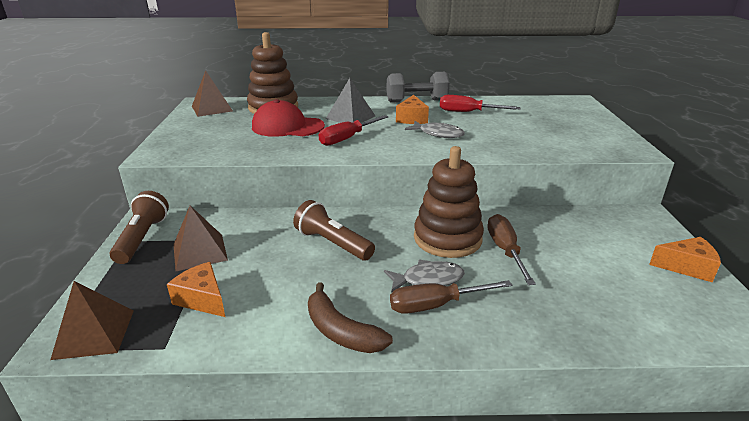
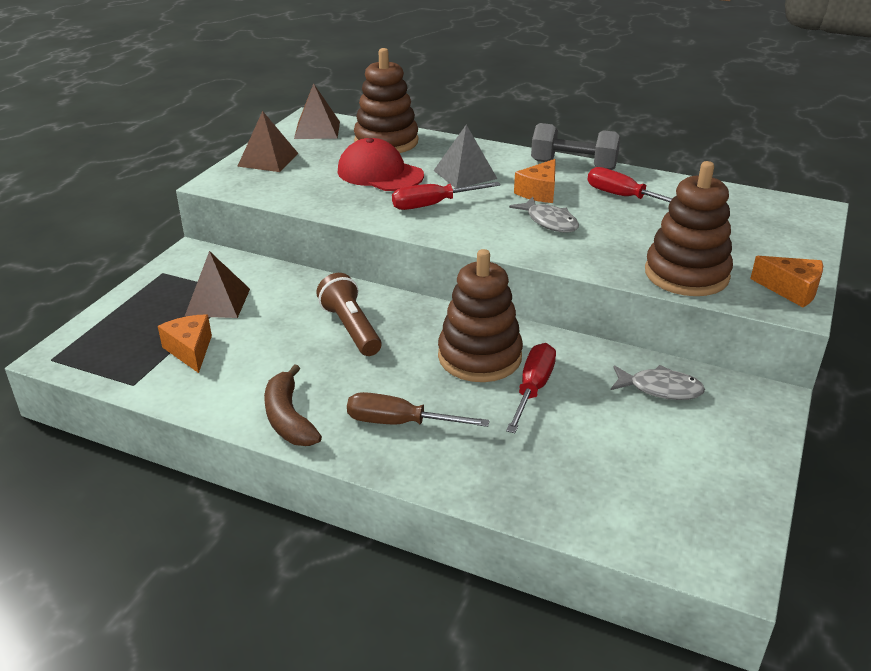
camera: 25 degrees right, 5 degrees up
(94, 334) = (87, 355): brown pyramid -> brown pyramid (268, 159)
(142, 238) = (176, 272): brown flashlight -> none
(428, 279) = (416, 395): grey fish -> grey fish (660, 389)
(505, 250) = (533, 389): brown screwdriver -> red screwdriver
(556, 146) = (686, 274): none -> brown stacking toy
(686, 267) = (739, 473): orange cheese -> orange cheese (791, 290)

